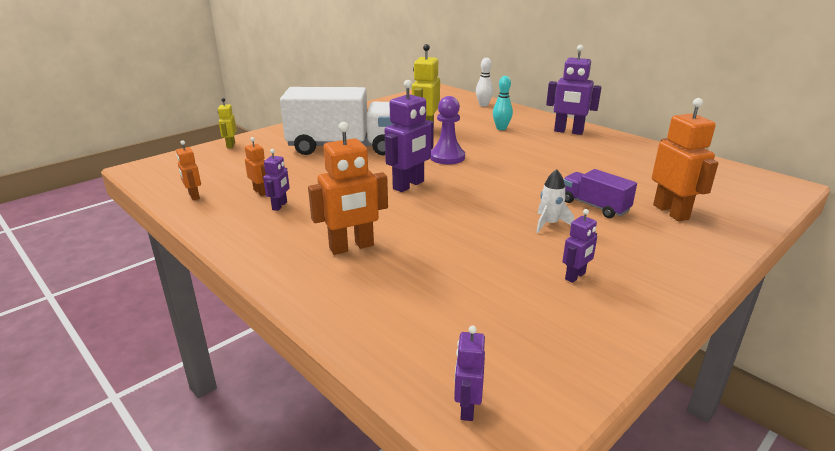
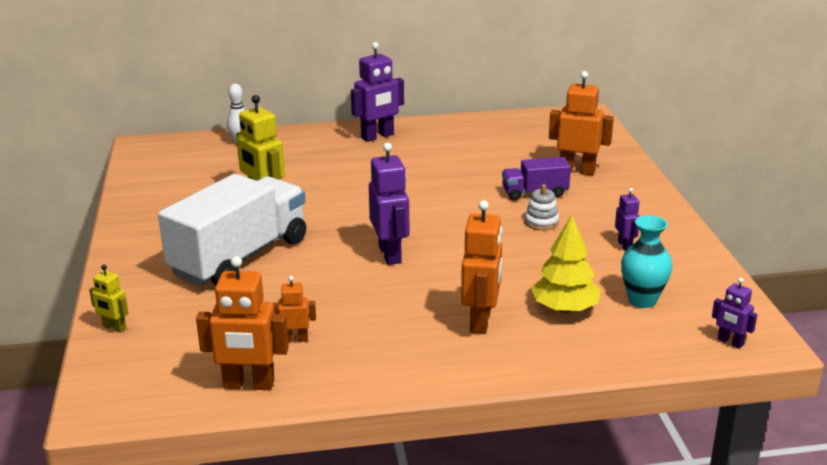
camera: 55 degrees left, 0 degrees up
(193, 196) = (249, 385): orange robot -> orange robot, size x1.87
(280, 206) = (347, 336): purple robot -> none
(416, 279) = (564, 308): none -> yellow tree
(447, 157) = (352, 213): purple pawn -> none
(484, 317) = (642, 300): none -> turquoise vase
(501, 128) = (320, 161): turquoise bowling pin -> none
(549, 224) = (541, 222): white rocket -> white stacking toy

